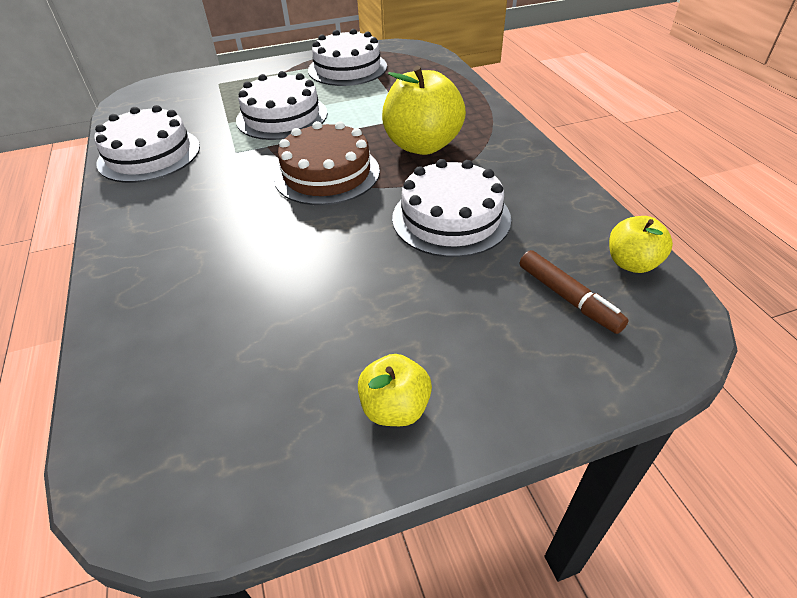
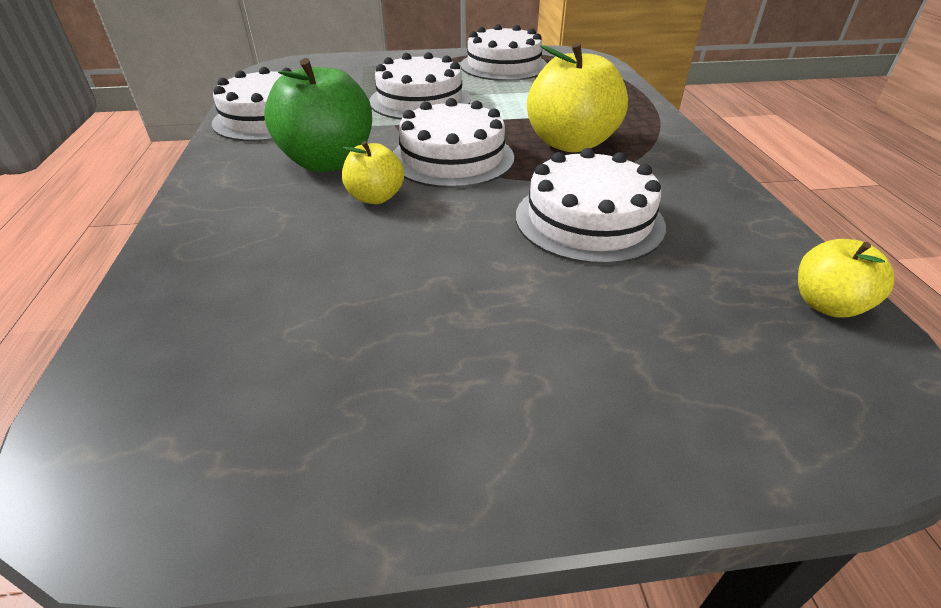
camera: 10 degrees right, 5 degrees down
(220, 193) = (328, 162): none -> green apple
(327, 174) = (452, 157): brown cake -> white cake
(395, 408) = (463, 432): yellow apple -> yellow apple (375, 197)
(567, 297) = (730, 333): brown marker -> none

